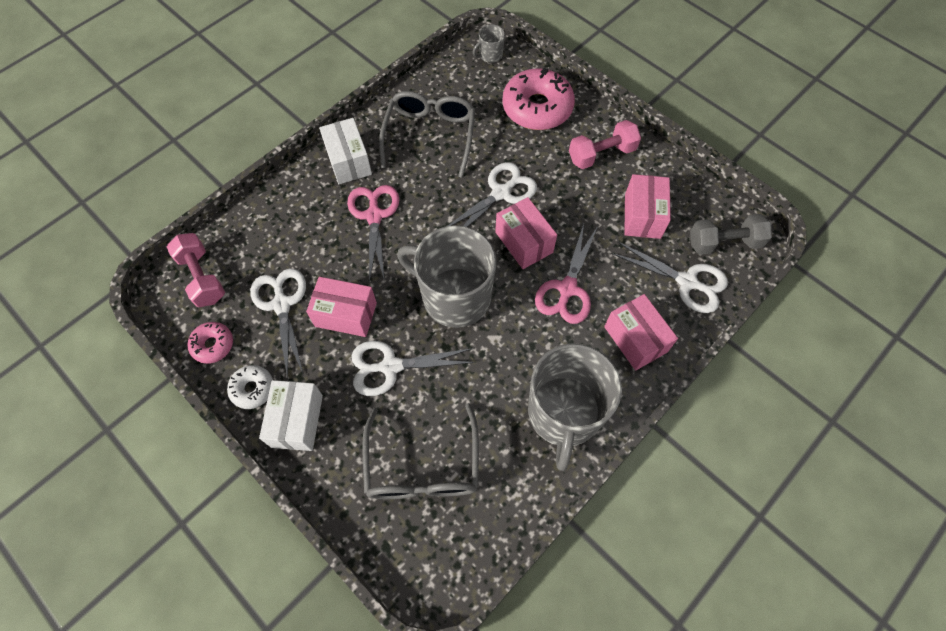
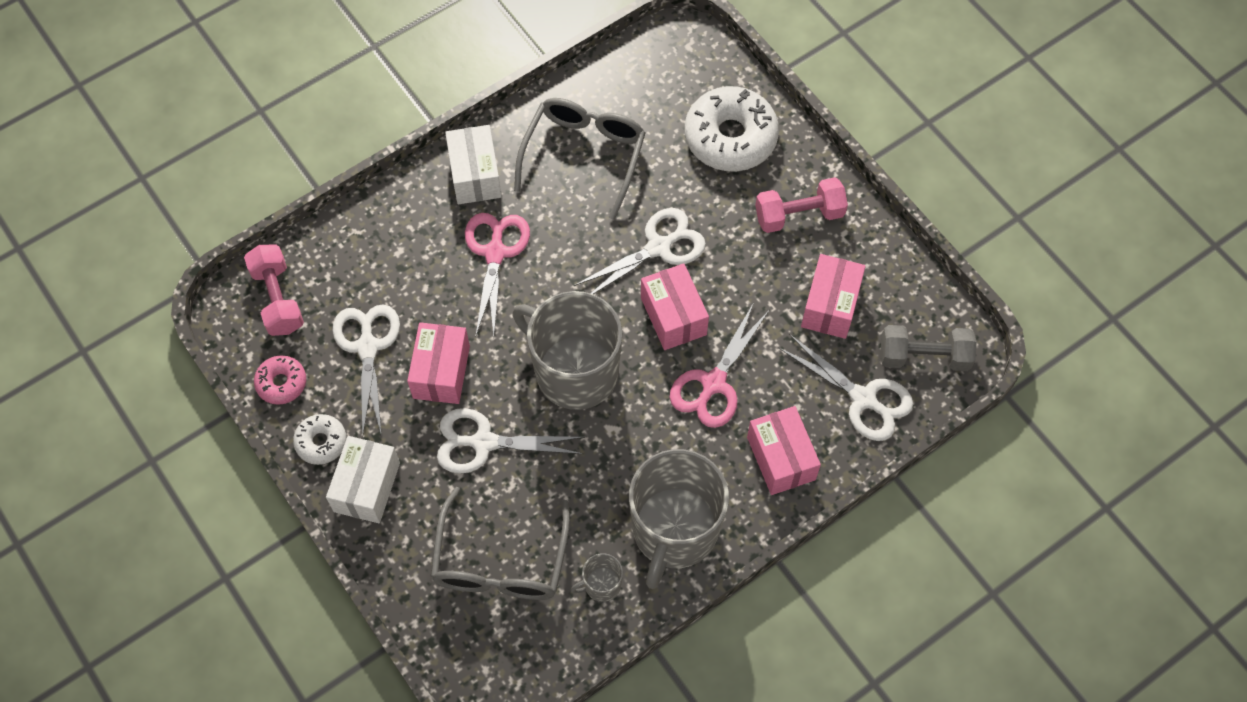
camera: 10 degrees right, 0 degrees up
(346, 314) = (441, 372): pink box -> pink box turned 75 degrees clockwise
(490, 55) = (685, 52): grey mug -> grey mug (601, 585)
(537, 108) = (730, 137): pink donut -> white donut

